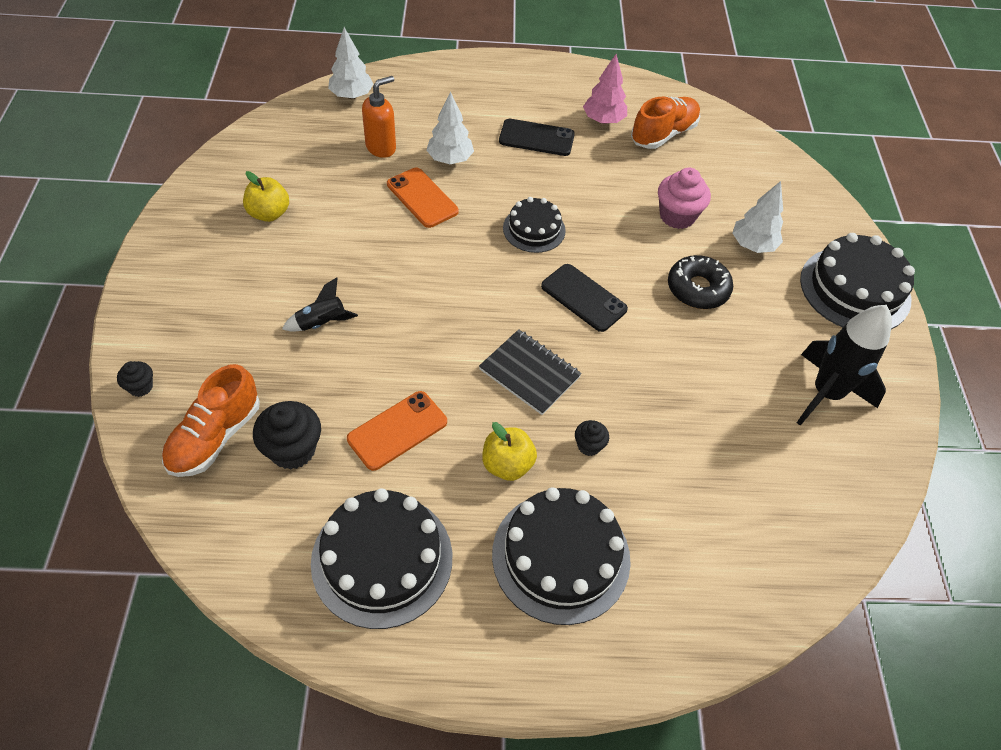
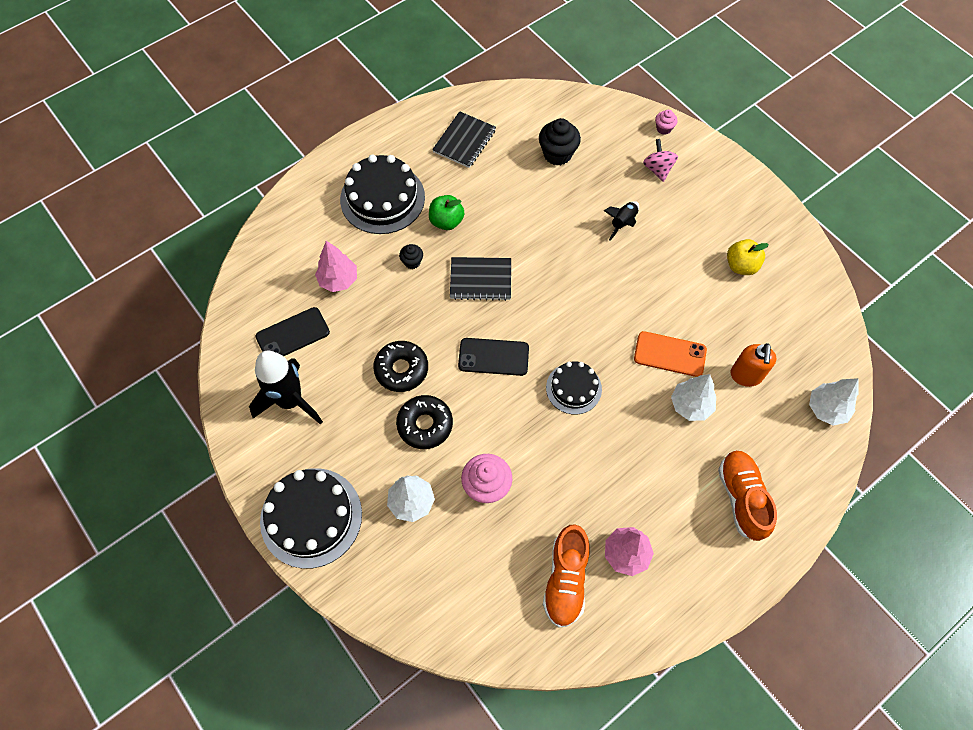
camera: 145 degrees right, 10 degrees up
(140, 387) = (663, 128): black cupcake -> pink cupcake
(213, 348) = (657, 169): none -> pink spinning top
(215, 437) = (599, 134): orange shoe -> orange shoe (741, 498)
(382, 559) = (464, 141): black cake -> black notebook
(397, 430) = (518, 198): orange phone -> none
(507, 465) = (446, 221): yellow apple -> green apple
(536, 138) = (655, 483): black phone -> black phone (292, 334)
(686, 347) = (401, 369): none -> black donut
(693, 486) = (338, 280): none -> pink tree

